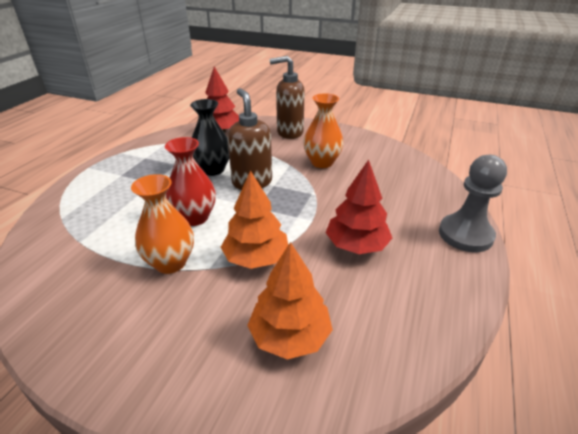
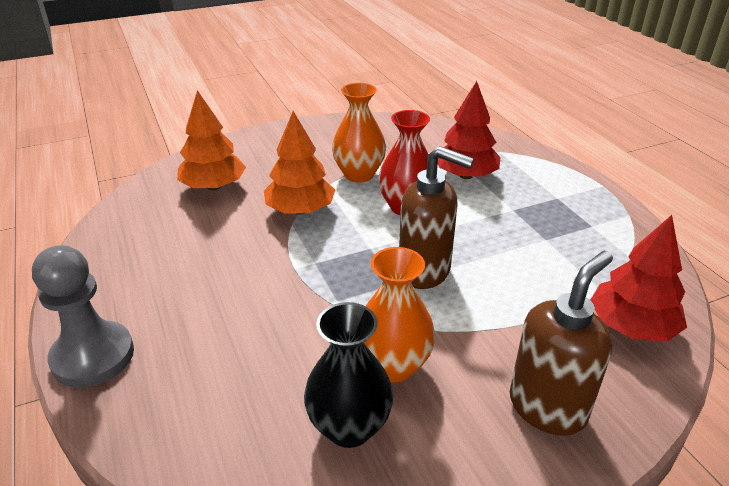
camera: 135 degrees right, 0 degrees up
(213, 169) = (496, 259): black vase -> black vase (349, 427)
(356, 245) = (220, 269): red tree -> red tree (465, 175)

